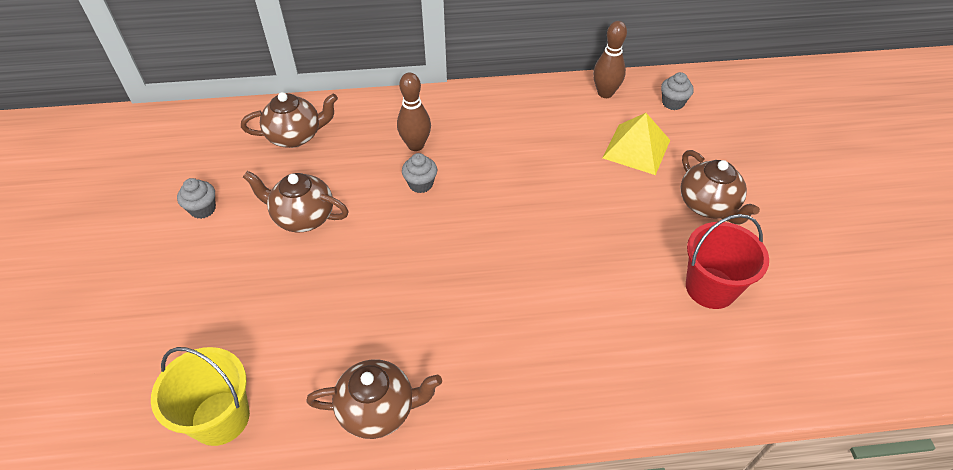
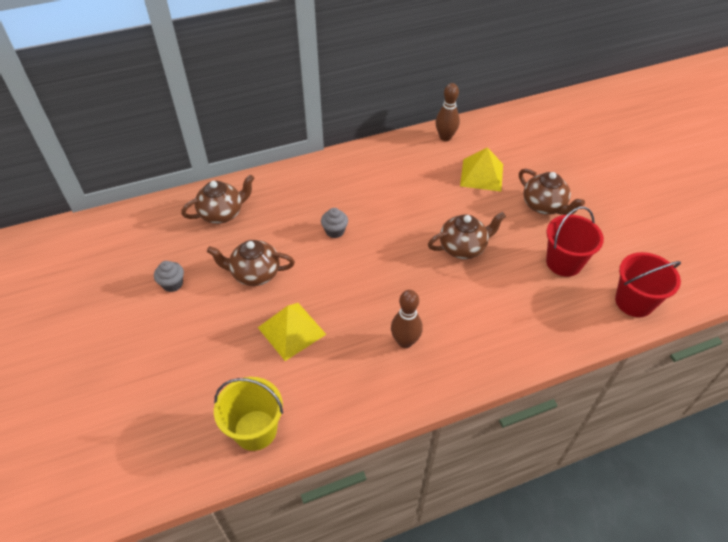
camera: 15 degrees left, 0 degrees up
(317, 299) = (291, 330): none -> yellow pyramid
(378, 410) = (368, 396): brown teapot -> brown teapot (463, 247)
(415, 145) = (319, 203): brown bowling pin -> brown bowling pin (405, 341)
(673, 103) = (496, 136): grey cupcake -> none
(796, 366) = (634, 302): none -> red bucket

